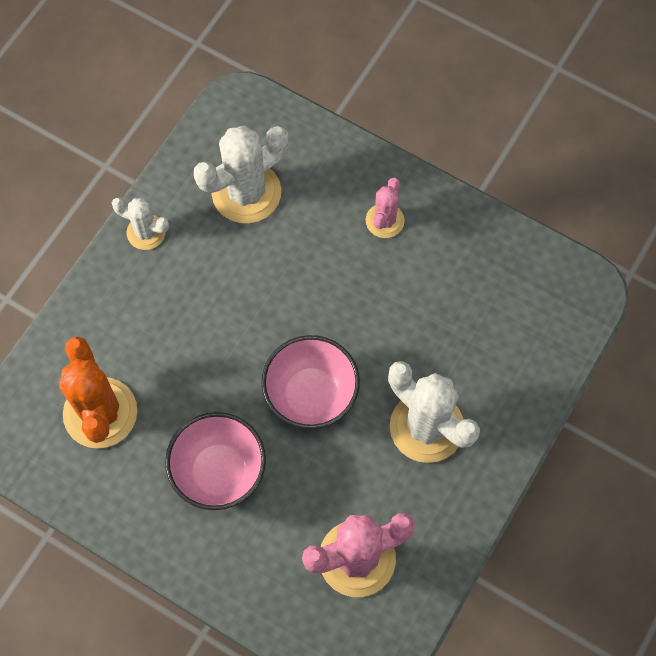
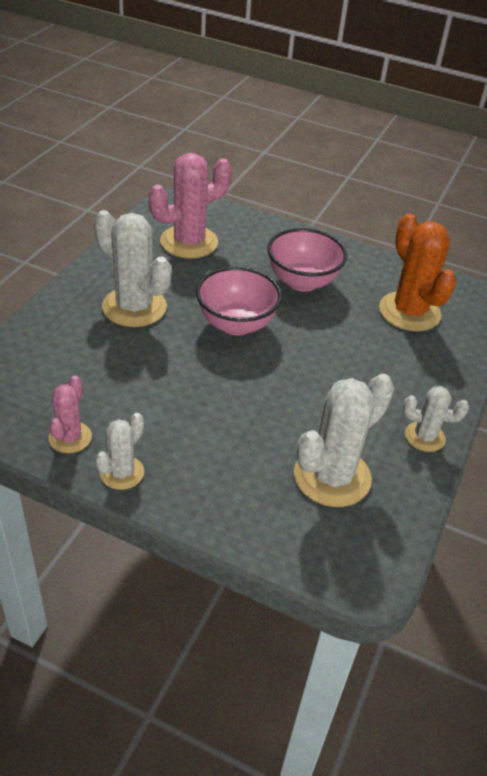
camera: 170 degrees right, 25 degrees down
(385, 221) = (176, 455): pink cactus -> pink cactus (70, 437)
(433, 205) = (122, 472): none -> white cactus

